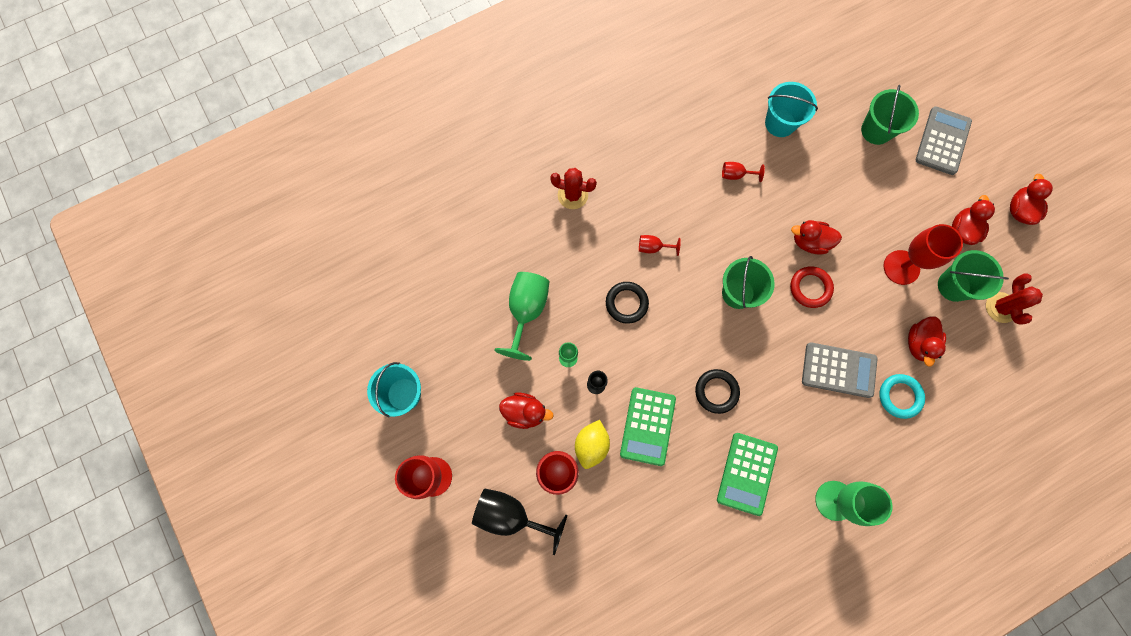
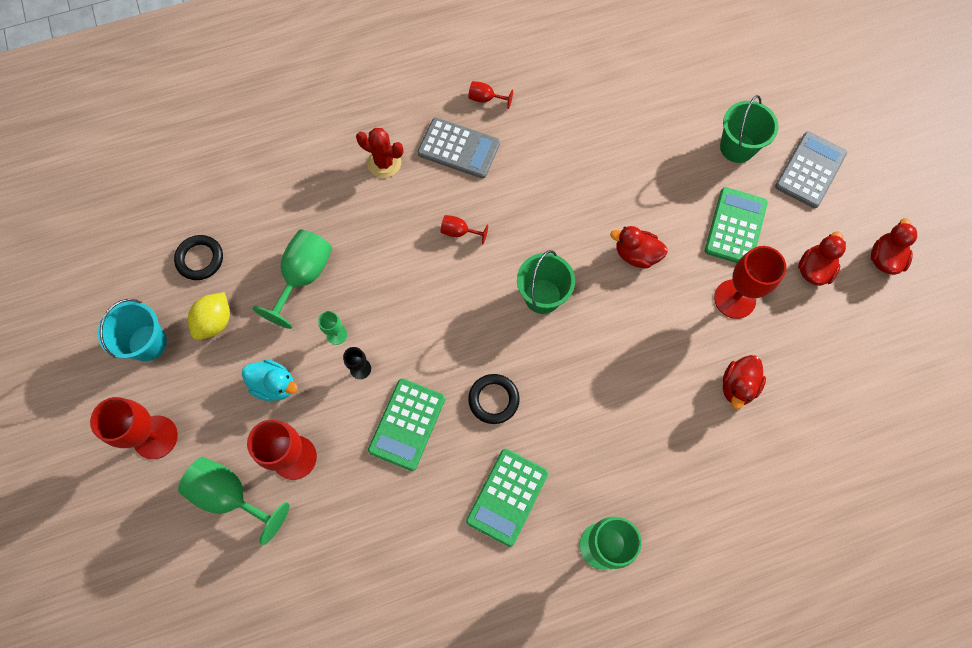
camera: 10 degrees right, 5 degrees down
(511, 515) = (230, 495): black goblet -> green goblet
(525, 412) = (274, 385): red duck -> turquoise duck
(591, 445) = (339, 434): yellow lemon -> yellow lemon (215, 322)
(626, 303) = (415, 287): black ring -> black ring (200, 259)
(736, 175) = (569, 170): red goblet -> red goblet (485, 99)
(780, 123) = (630, 123): turquoise bucket -> none
(810, 288) = (625, 304): red ring -> none
(838, 370) = (638, 400): grey calculator -> grey calculator (459, 148)
(889, 203) = (735, 227): none -> green calculator
(900, 396) = (703, 441): turquoise ring -> none
(953, 286) = (791, 329): green bucket -> none
(1001, 307) = (841, 362): red cactus -> none

